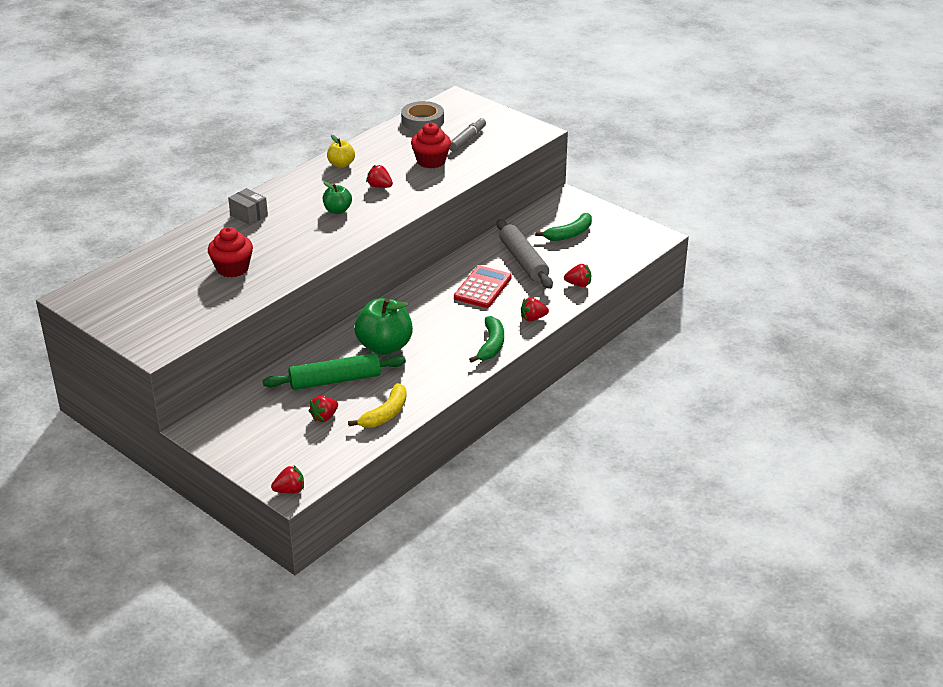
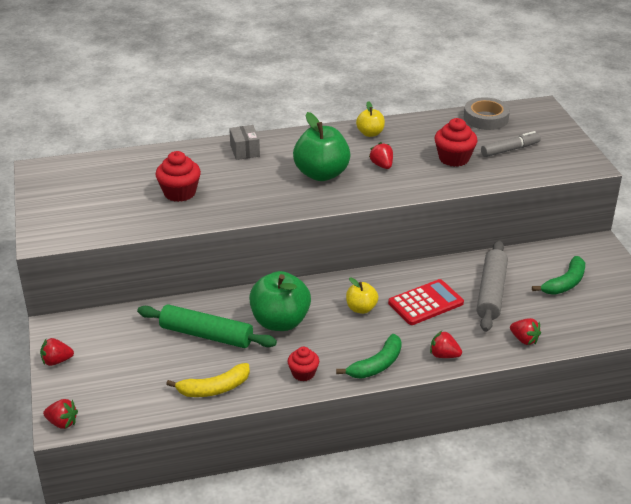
camera: 35 degrees right, 0 degrees up
(324, 417) = (162, 366): red strawberry -> red strawberry (57, 361)
(337, 210) = (321, 174): green apple -> green apple, size x1.86
(438, 311) = (361, 308): none -> yellow apple
(443, 374) = (303, 373): none -> red cupcake
(569, 234) = (565, 283): green banana -> green banana turned 45 degrees counterclockwise

